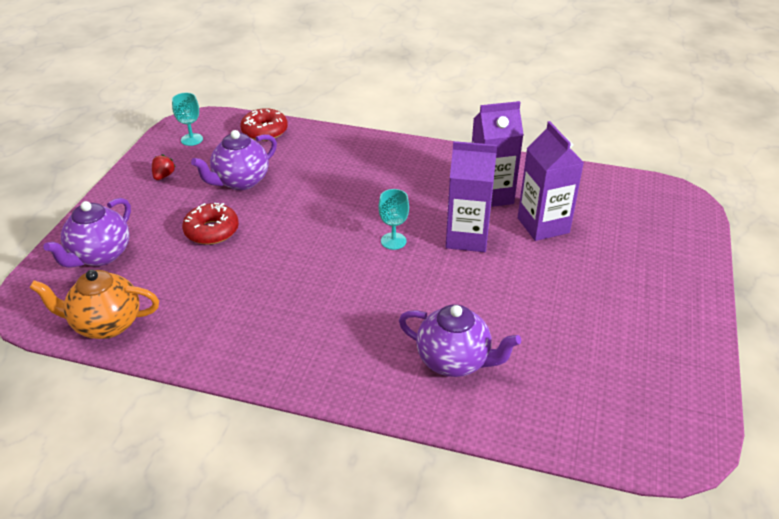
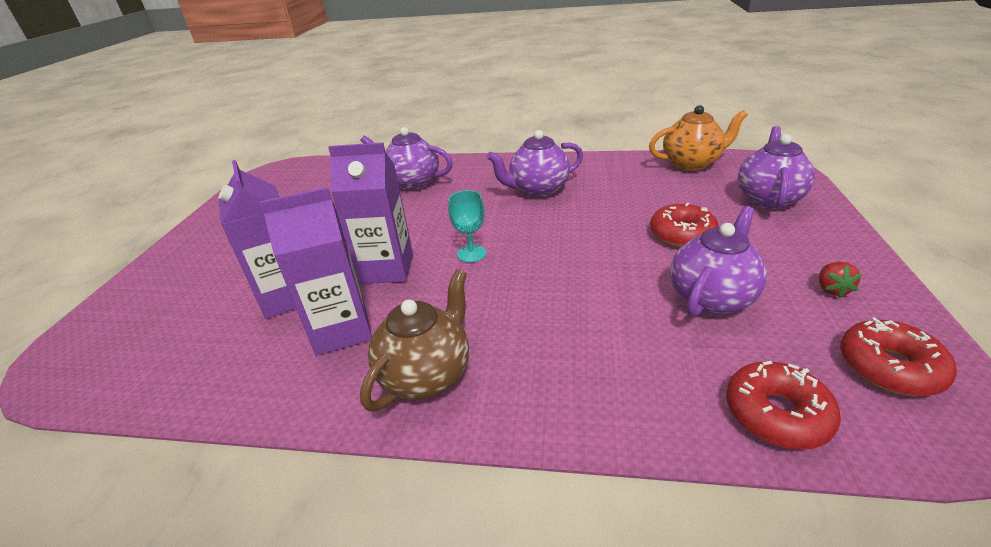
camera: 175 degrees right, 5 degrees down
(192, 139) = (889, 367): turquoise goblet -> red donut
(304, 313) = (538, 190): none -> purple teapot
(431, 165) = (427, 374): none -> brown teapot

